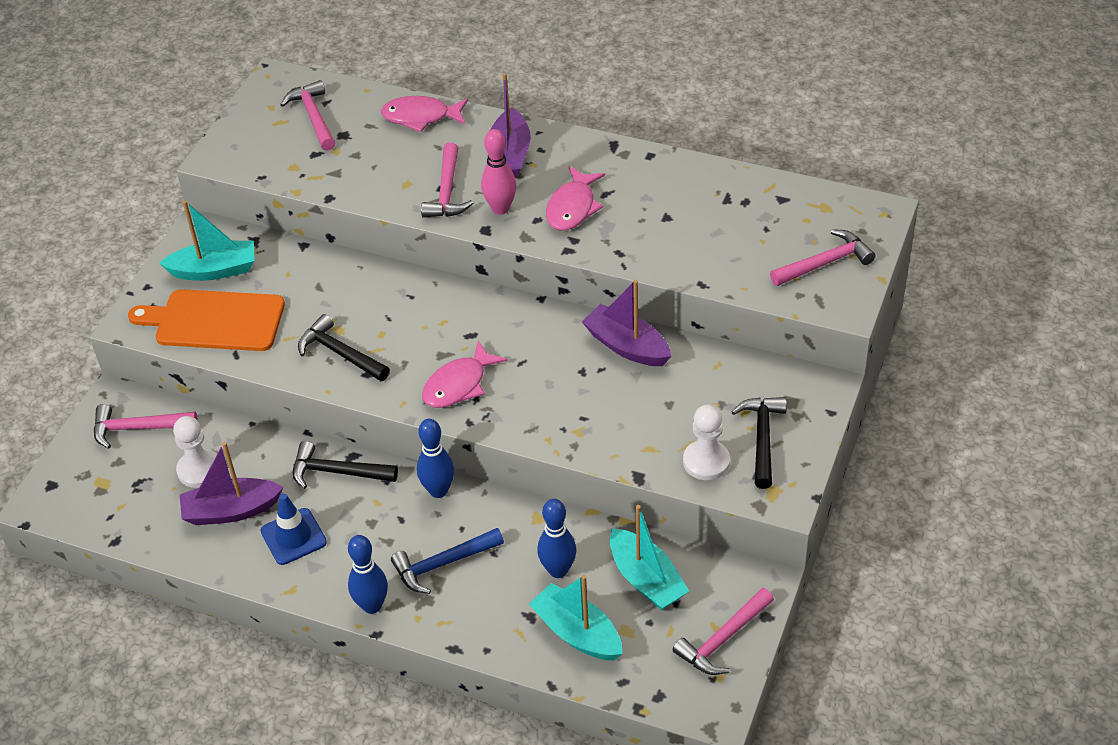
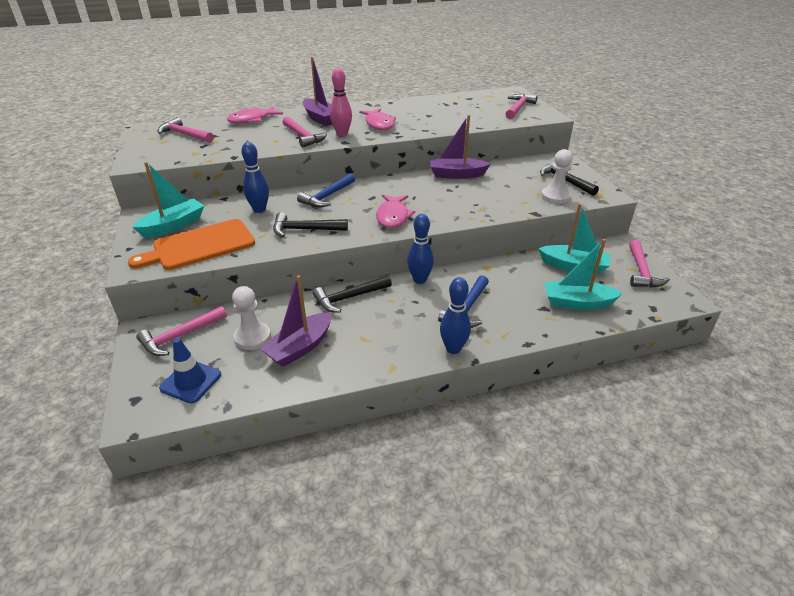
camera: 40 degrees left, 10 degrees down
(293, 537) = (359, 340): blue traffic cone -> blue traffic cone (191, 381)
(420, 305) = (327, 196): none -> blue hammer
(558, 570) = (528, 283): blue bowling pin -> blue bowling pin (259, 209)

